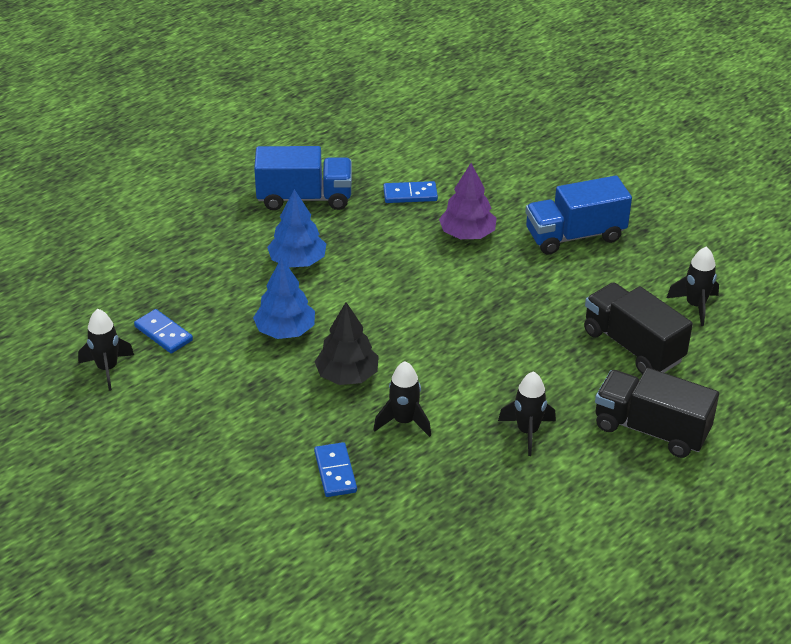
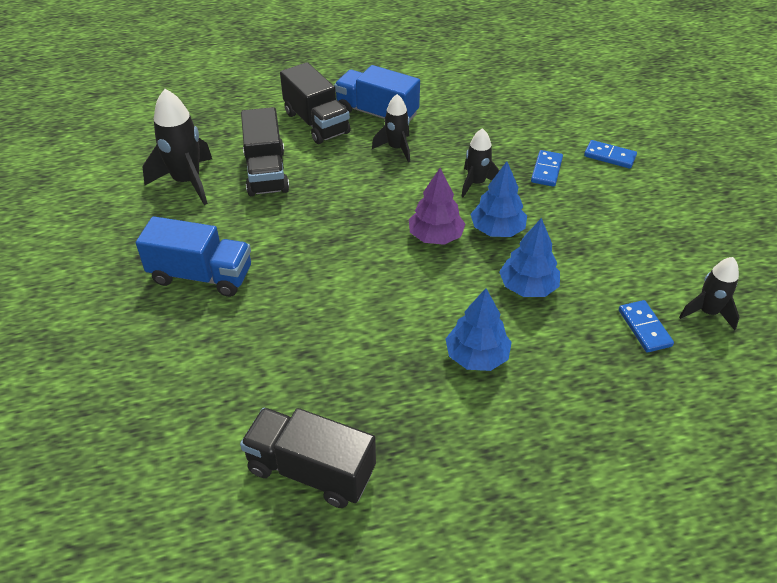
camera: 150 degrees left, 5 degrees up
(304, 198) = (420, 442): blue truck -> blue truck (377, 113)
(347, 375) = (497, 230): black tree -> blue tree
(366, 160) = (311, 470): none -> black truck
(410, 195) = (304, 392): blue domino -> blue domino (609, 156)
(467, 234) = (292, 318): purple tree -> purple tree (435, 236)
(695, 306) = (187, 182): black rocket -> black rocket, size x1.62

